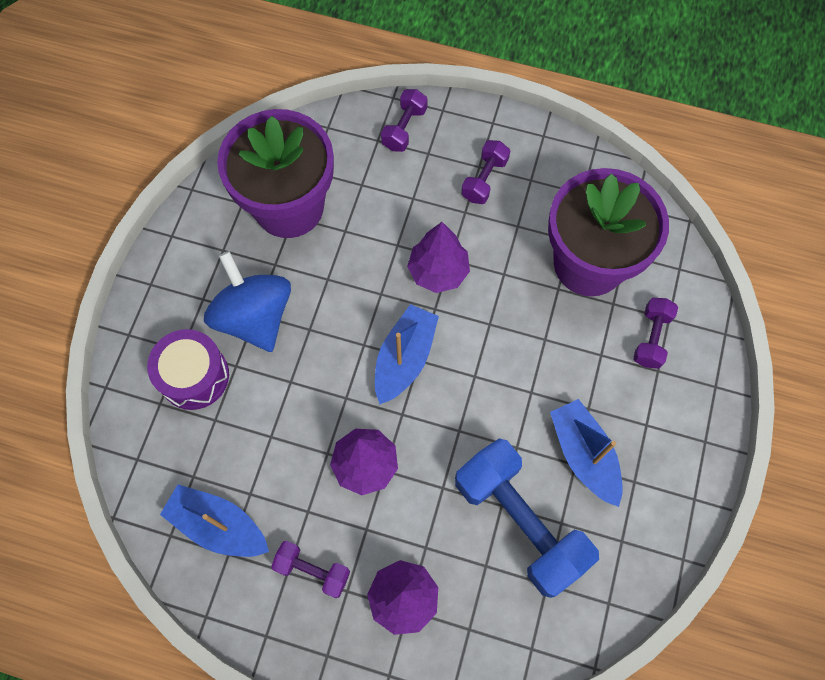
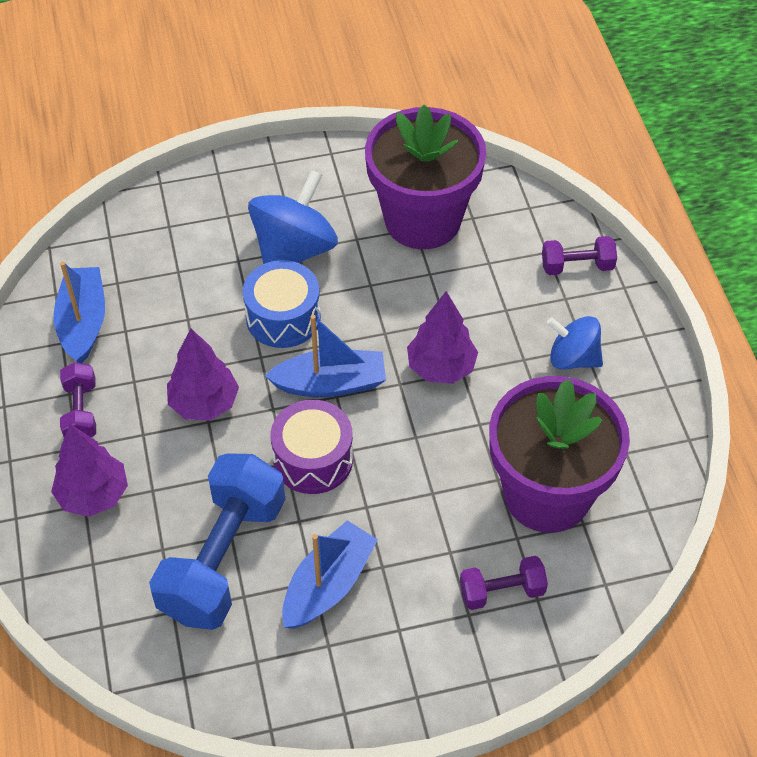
camera: 60 degrees right, 15 degrees down
(194, 376) = (209, 236): purple drum -> purple drum (313, 459)
(318, 360) = (283, 317): none -> blue drum
(484, 179) = (573, 358): purple dumbbell -> blue spinning top

